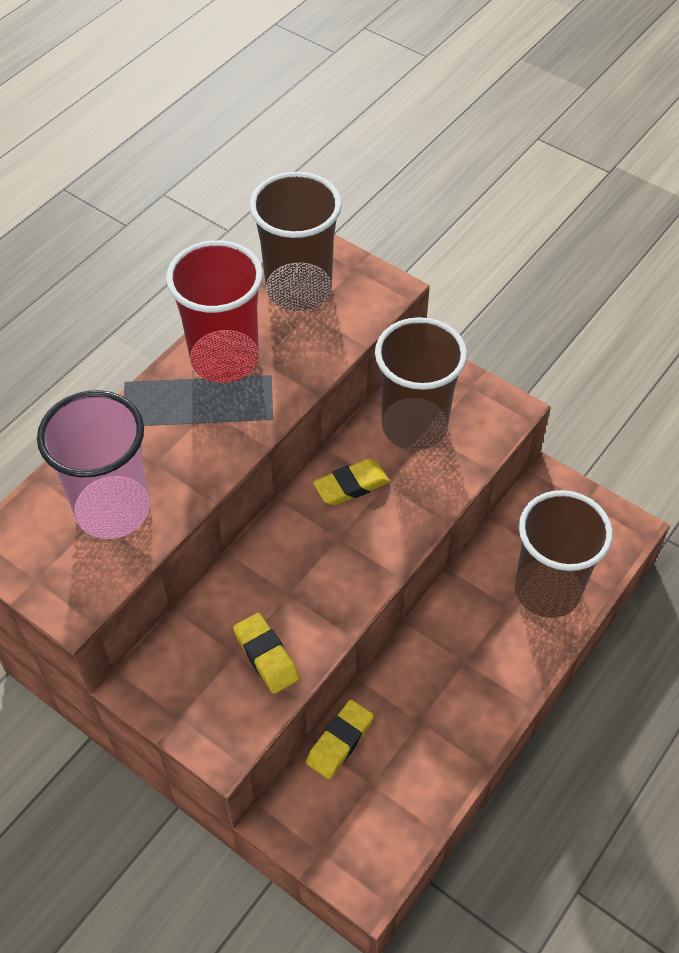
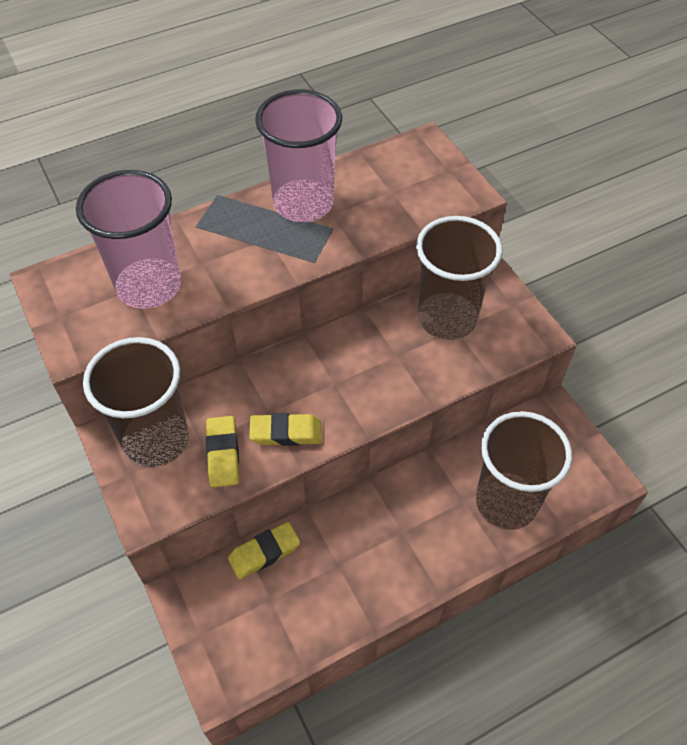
camera: 25 degrees right, 0 degrees up
(224, 359) = (303, 203): red cup -> pink cup
(299, 289) = (394, 170): brown cup -> brown cup (156, 440)
(351, 486) = (368, 346): yellow eraser -> yellow eraser (286, 433)

